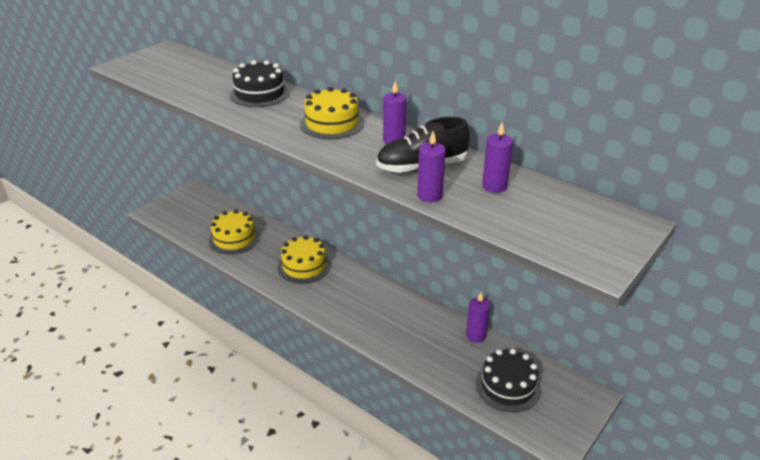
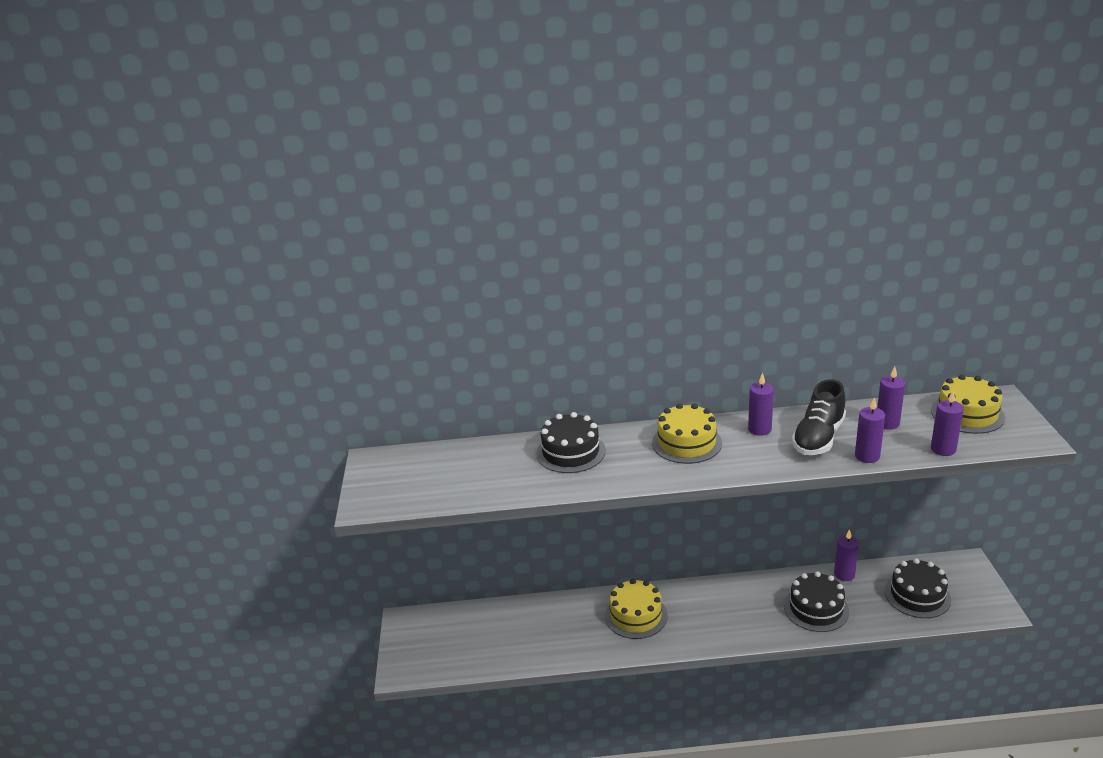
camera: 40 degrees left, 5 degrees down
(234, 238) = (531, 637): yellow cake -> yellow cake (967, 414)
(418, 340) = (816, 608): none -> black cake
(499, 225) = (943, 449): none -> purple candle

